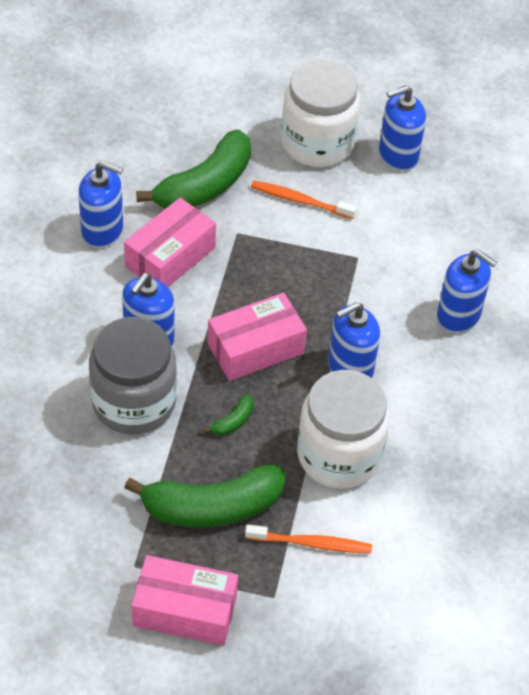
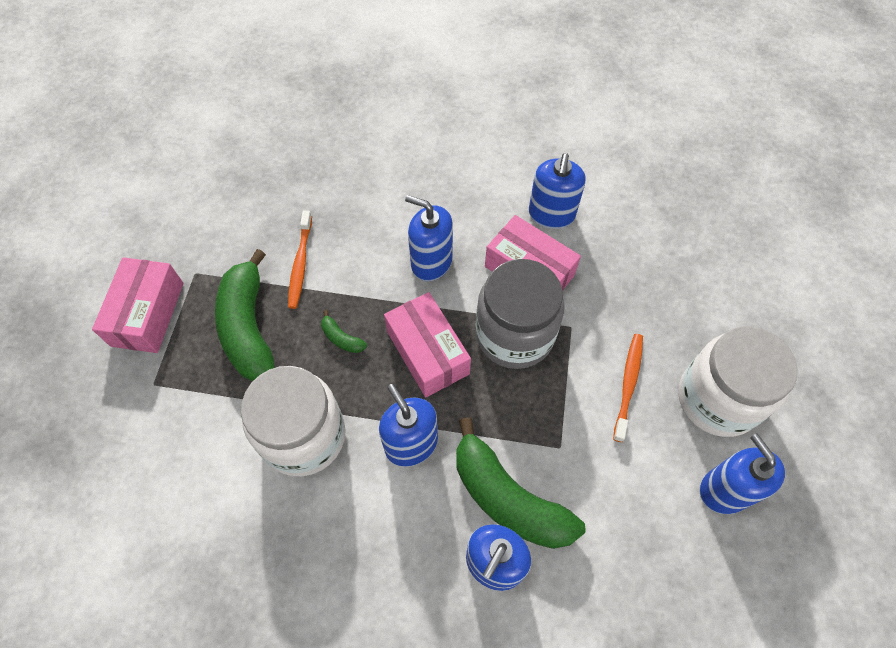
camera: 90 degrees right, 10 degrees up
(134, 402) = (359, 257): grey jar -> grey jar (514, 334)
(205, 185) = (627, 293): green banana -> green banana (508, 498)
(311, 543) = (205, 413): orange toothbrush -> orange toothbrush (300, 263)

